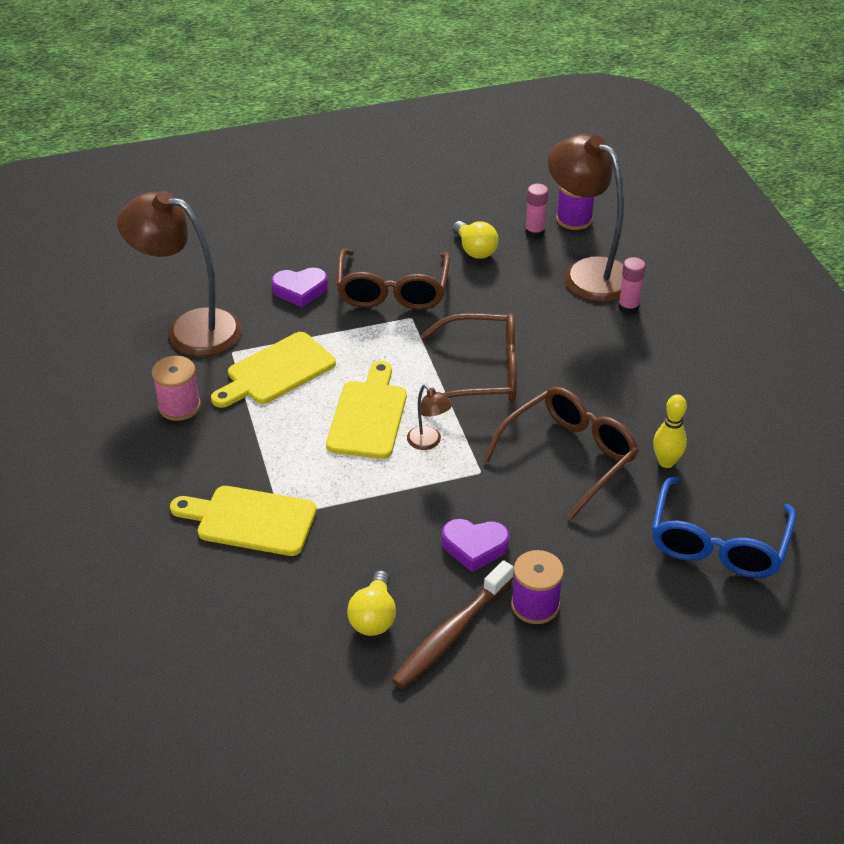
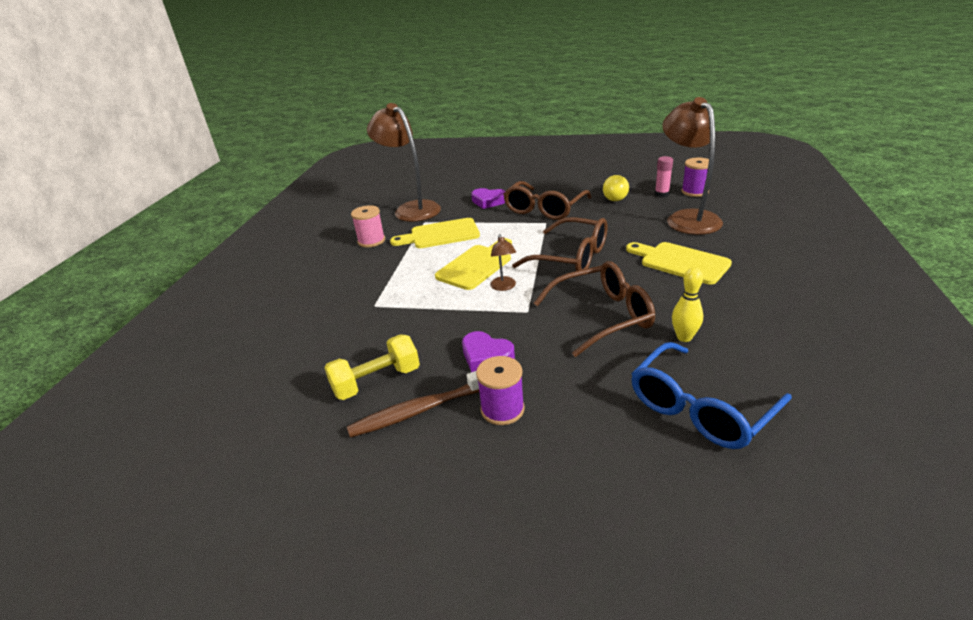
camera: 30 degrees right, 10 degrees down
(250, 520) = (354, 304): yellow cutting board -> yellow cutting board (680, 262)
(374, 617) = (376, 381): yellow light bulb -> yellow dumbbell
(628, 307) = (708, 240): pink glue stick -> none

